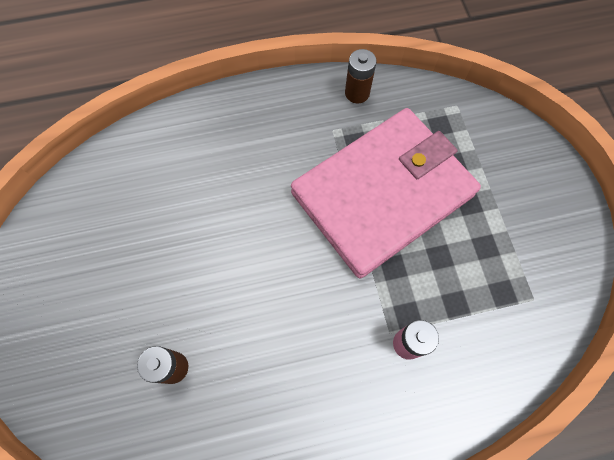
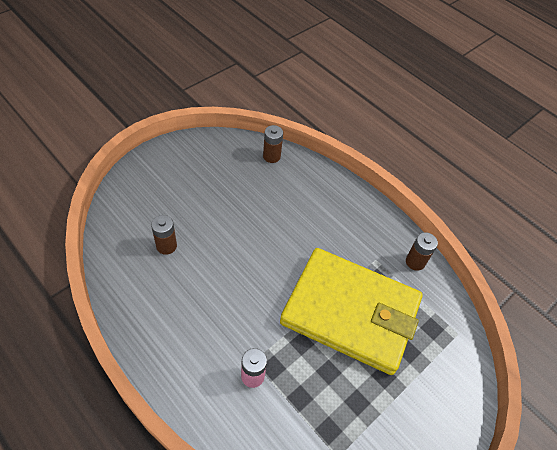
camera: 55 degrees right, 15 degrees down
(116, 162) = (271, 156): none -> brown battery
(383, 194) = (350, 312): pink wallet -> yellow wallet

